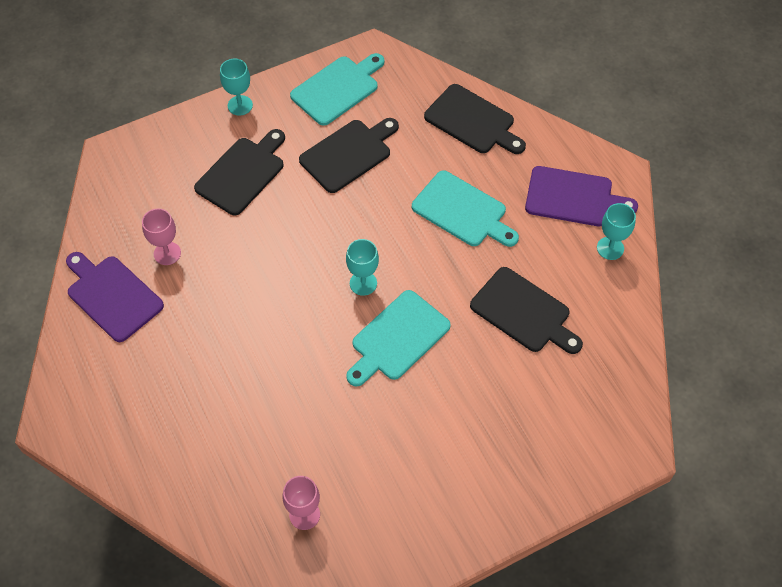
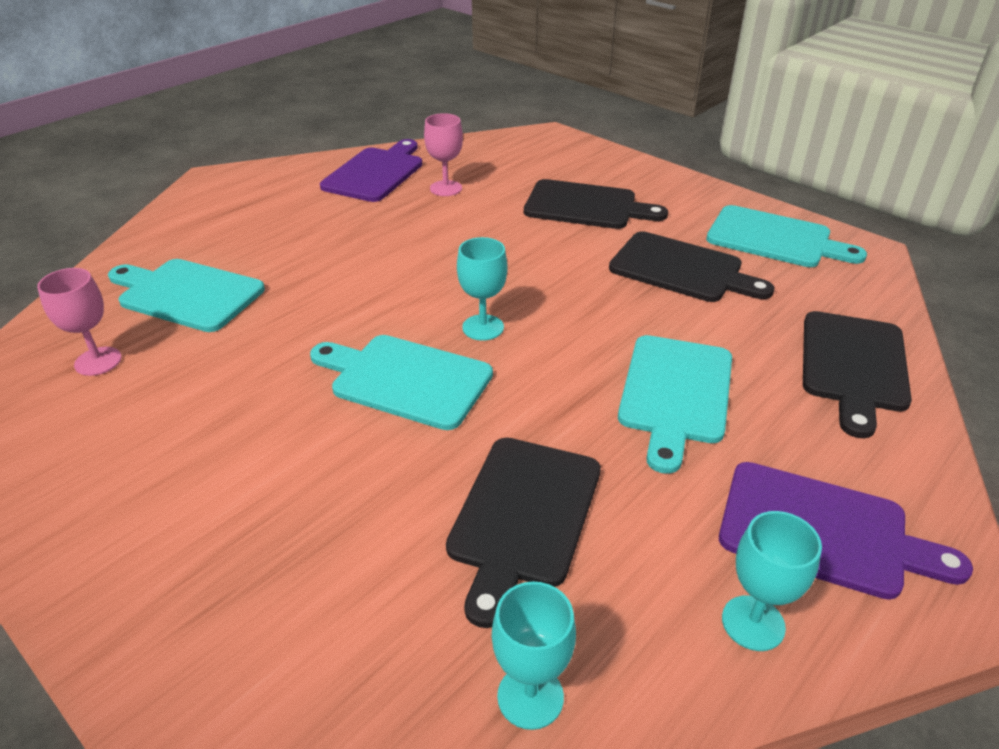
camera: 70 degrees right, 20 degrees down
(240, 105) = (678, 184): turquoise goblet -> turquoise goblet (530, 697)
(243, 455) = (187, 294): none -> turquoise cutting board
(573, 197) = (822, 531): purple cutting board -> purple cutting board turned 60 degrees counterclockwise

